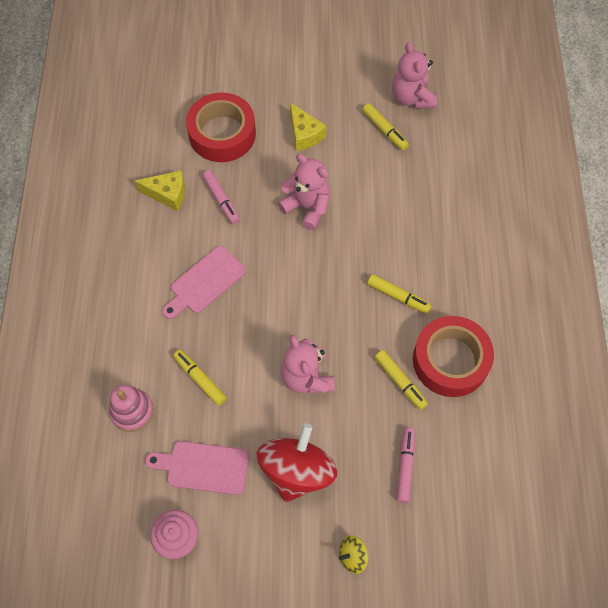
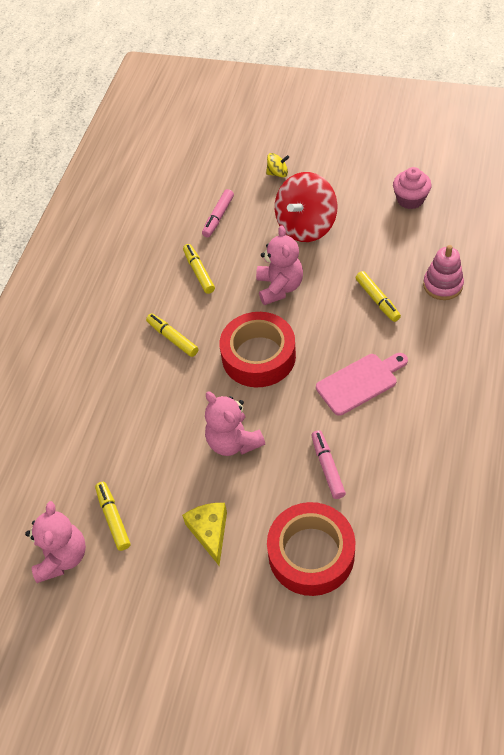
camera: 160 degrees left, 10 degrees down
(167, 194) = (389, 486): yellow cheese -> none
(203, 467) = (383, 238): pink cutting board -> none
(450, 360) = (149, 281): red tape -> red tape (258, 356)

